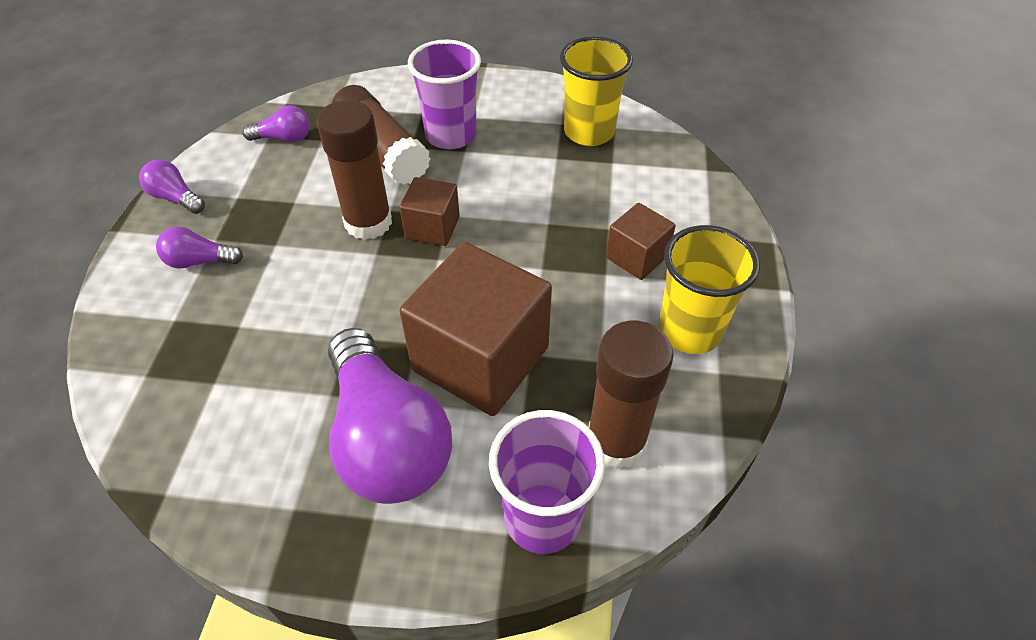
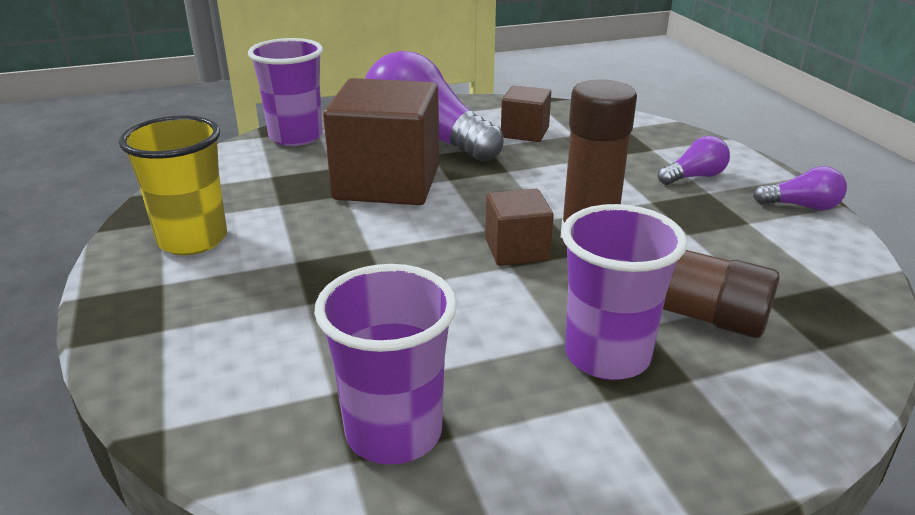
camera: 155 degrees right, 20 degrees down
(284, 138) = (808, 286): purple light bulb -> none
(589, 132) = (394, 433): yellow cup -> purple cup
(616, 441) = (253, 171): brown glue stick -> none
(636, 257) = (262, 283): brown cube -> brown cube (525, 132)

